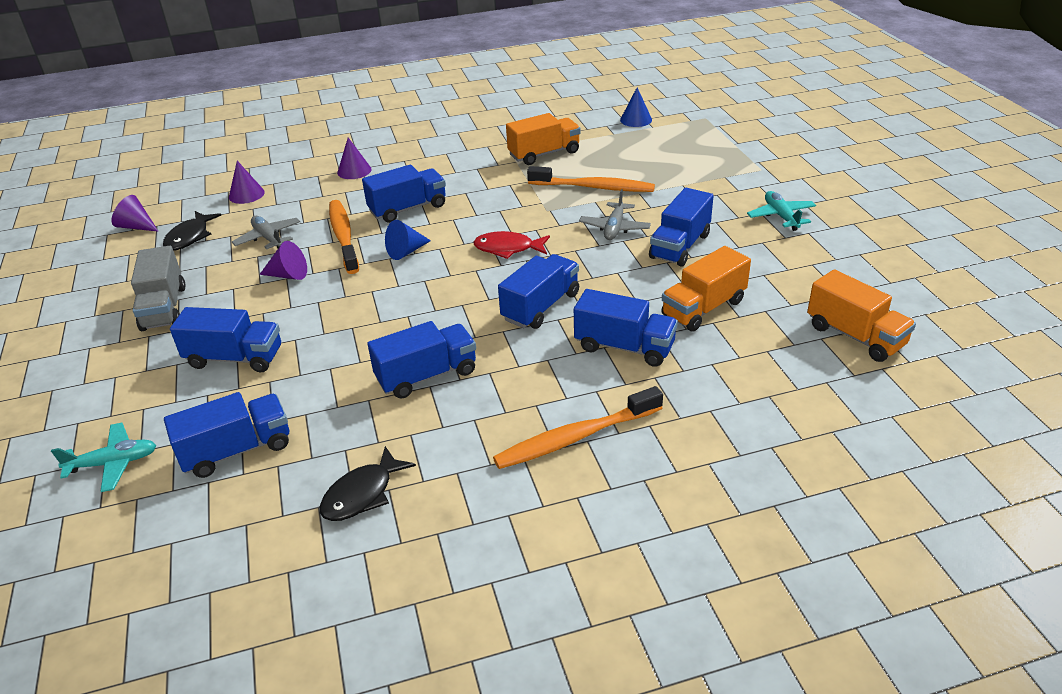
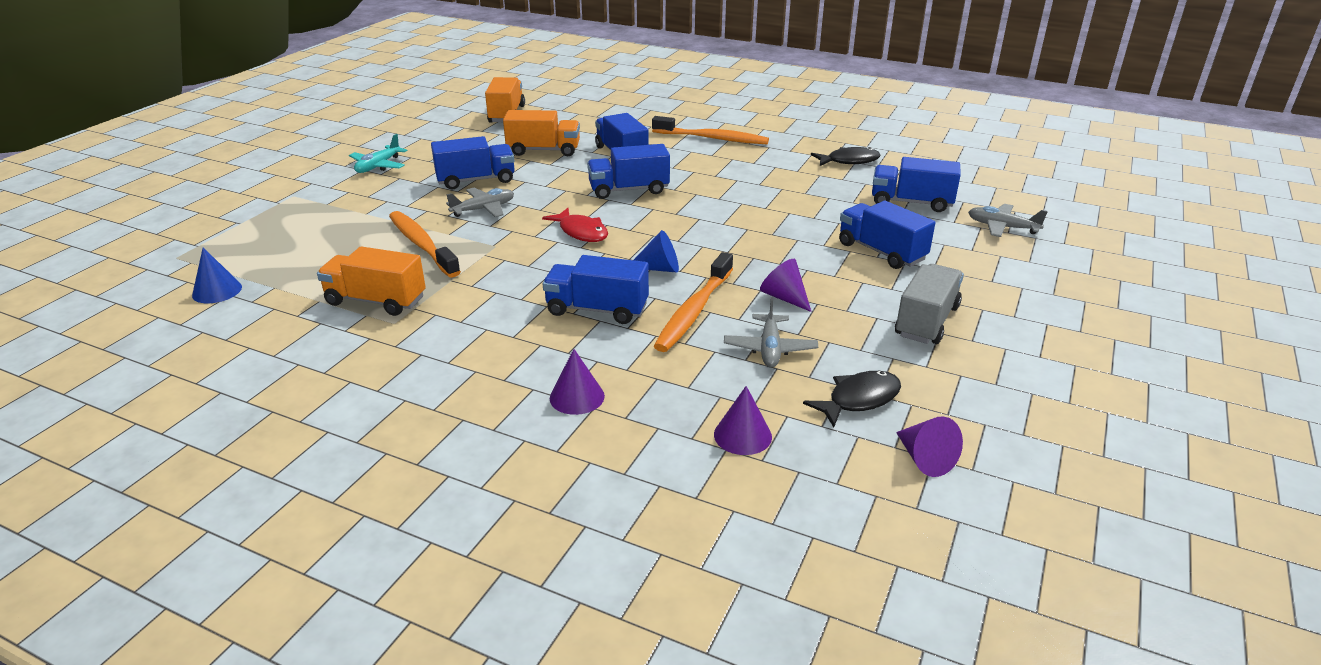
camera: 140 degrees left, 5 degrees down
(113, 463) = (1002, 227): turquoise plane -> grey plane
(427, 375) = (754, 188): blue truck -> none

